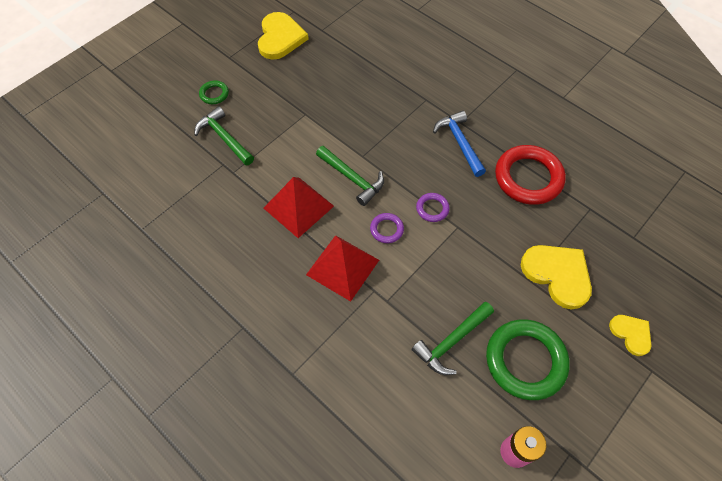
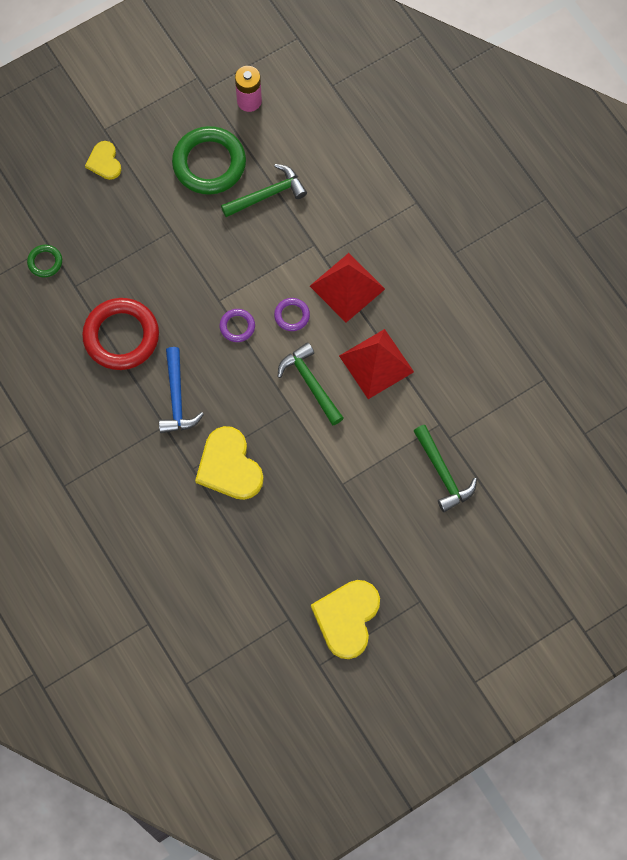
camera: 165 degrees left, 10 degrees up
(214, 94) = (446, 543): green ring -> green ring (45, 262)
(557, 275) = (143, 229): yellow heart -> yellow heart (229, 466)

